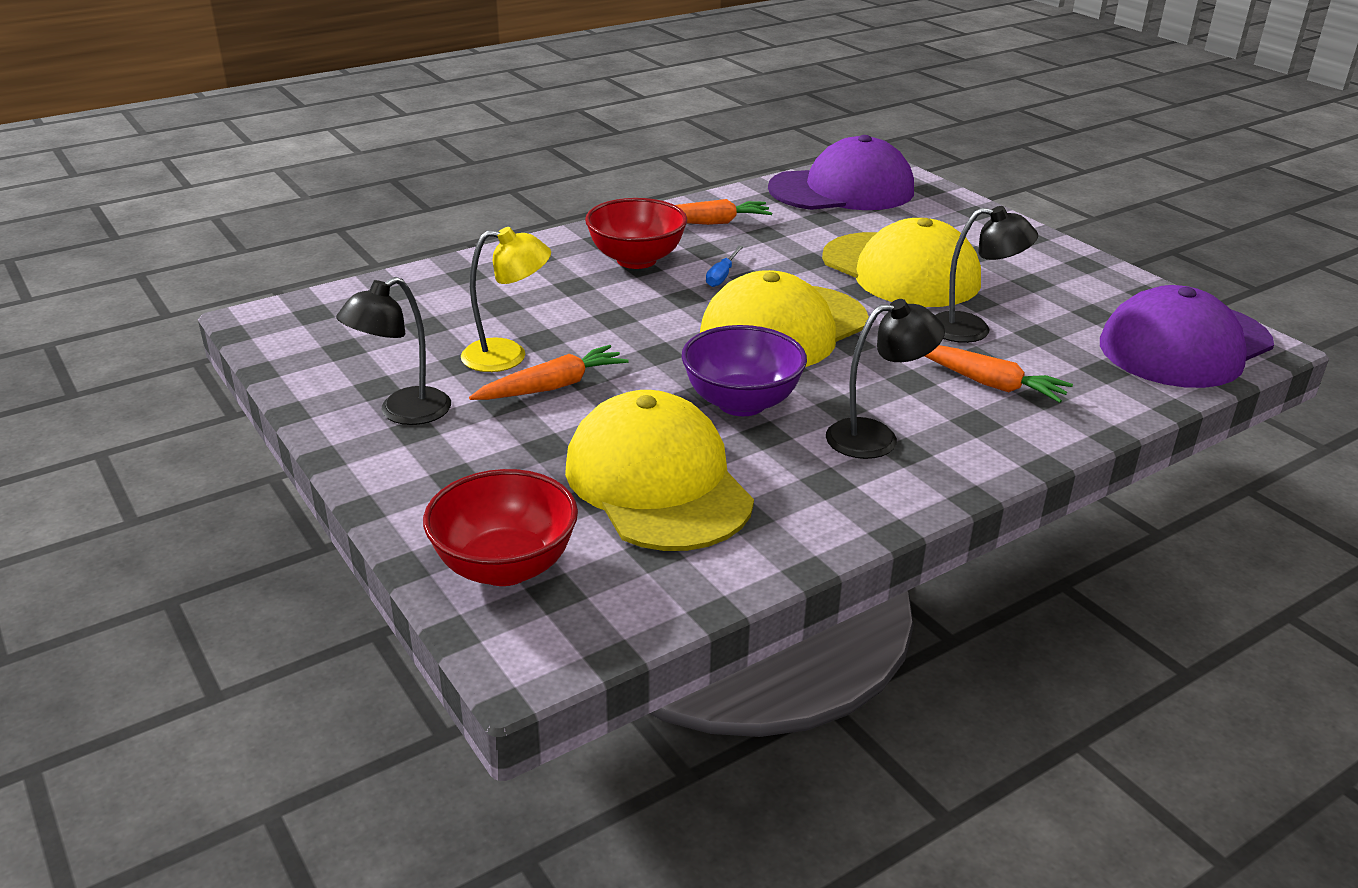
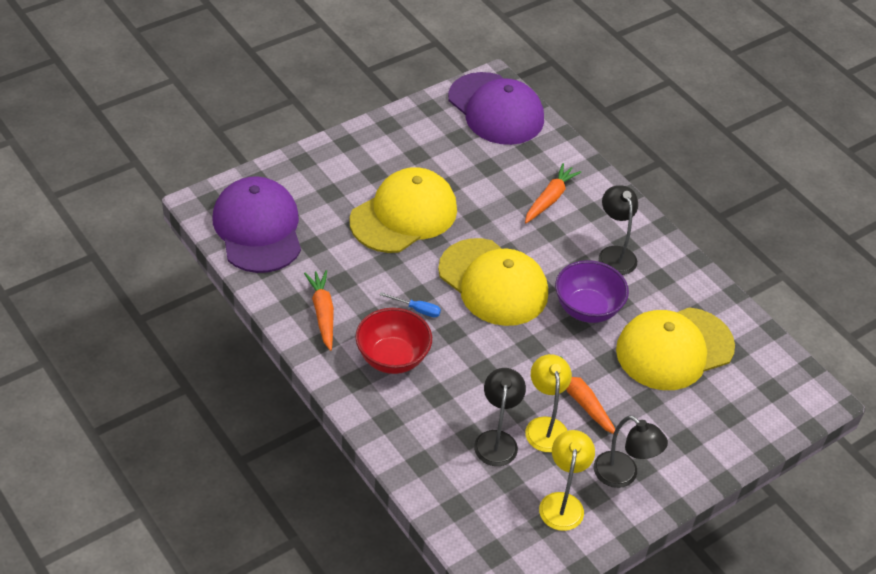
camera: 95 degrees left, 15 degrees up
(372, 362) = (562, 503): none -> yellow lamp
(505, 566) = (758, 411): red bowl -> none
(972, 329) = (485, 194): black lamp -> black lamp (496, 440)

